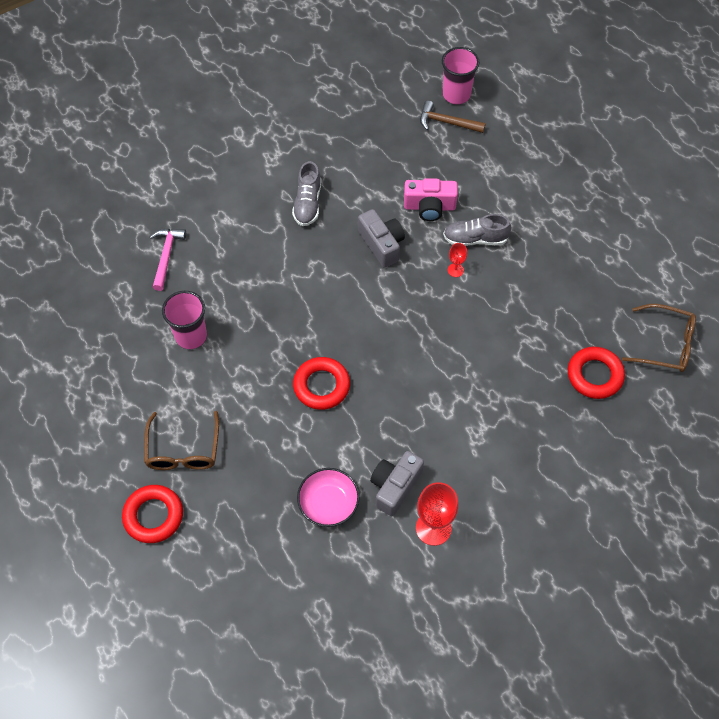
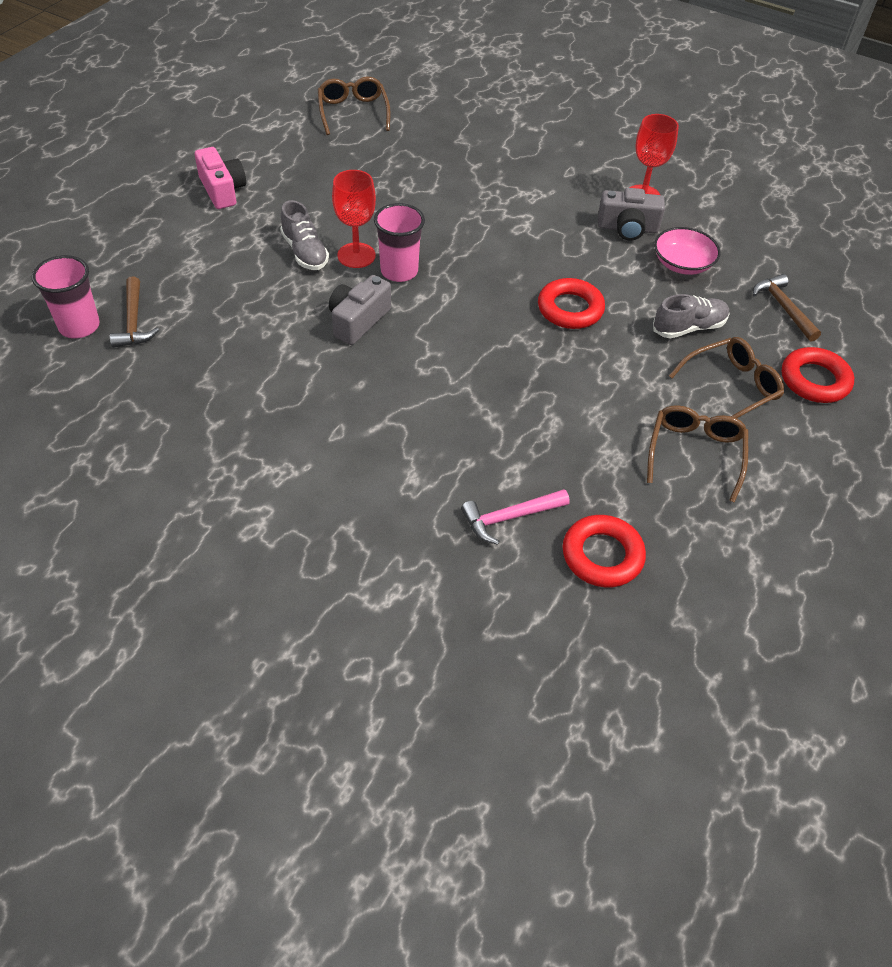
camera: 120 degrees left, 10 degrees down
(145, 387) = (695, 453): none -> brown glasses
(191, 336) = (599, 440): pink cup -> pink cup (399, 271)
(236, 550) = (783, 308): none -> brown hammer
(307, 203) = (337, 406): grey shoe -> grey shoe (688, 328)
(429, 207) = (279, 299): pink camera -> pink camera (222, 190)
(455, 270) = (356, 255): red goblet -> red goblet, size x1.94
(594, 375) = (416, 143): red ring -> red ring (602, 555)

